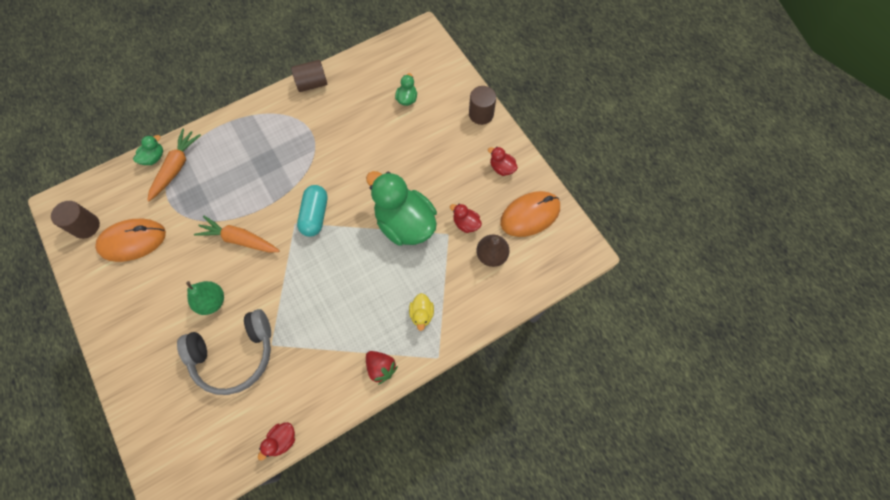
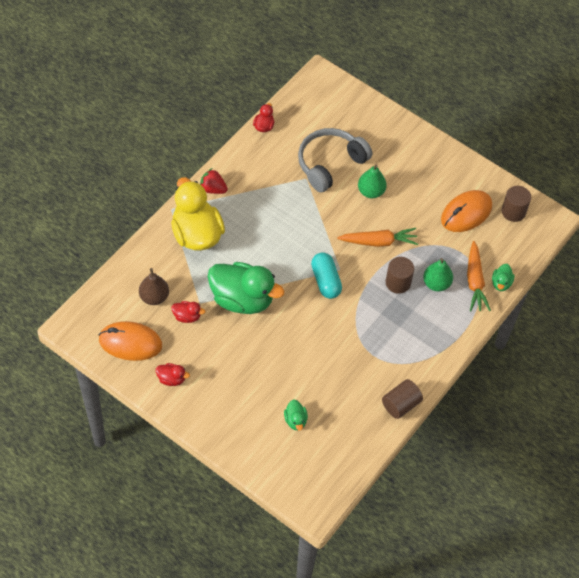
camera: 155 degrees right, 10 degrees down
(213, 177) = (436, 283): none -> green pear
(422, 314) = (196, 234): yellow duck -> yellow duck, size x2.33
(481, 114) = (212, 429): brown cylinder -> brown cylinder (398, 283)
(530, 215) = (130, 343): orange mouse -> orange mouse turned 60 degrees clockwise

